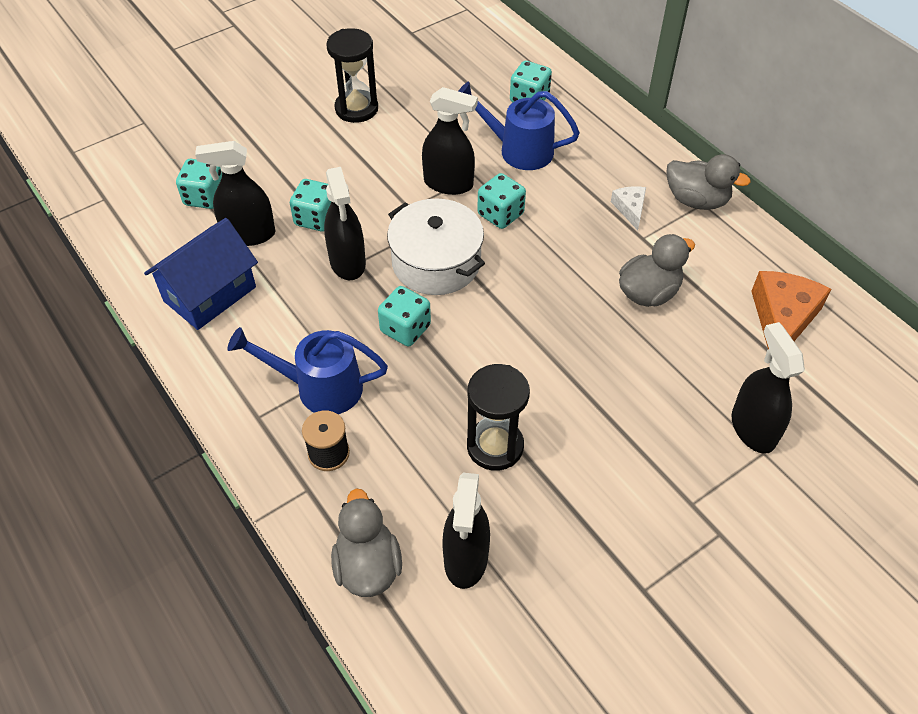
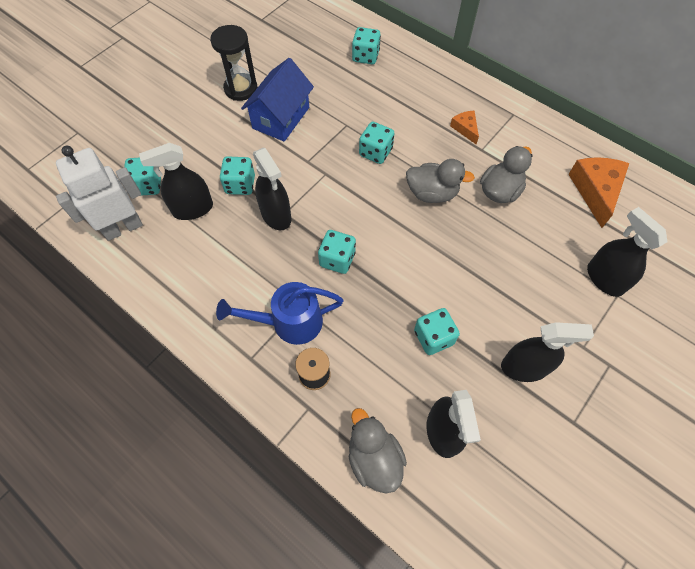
camera: 15 degrees left, 10 degrees up
(159, 238) = (123, 228): none -> white robot
(210, 294) = (179, 265): blue house -> blue house (281, 118)
(436, 262) = (342, 201): white pot -> none
(448, 184) = (330, 136): black spray bottle -> black spray bottle (524, 367)
(495, 446) = (433, 337): black hourglass -> turquoise dice
(518, 150) = (371, 98): blue watering can -> none
(630, 209) = (465, 129): white cheese -> orange cheese
(696, 200) = (508, 112): grey duck -> grey duck (432, 193)

